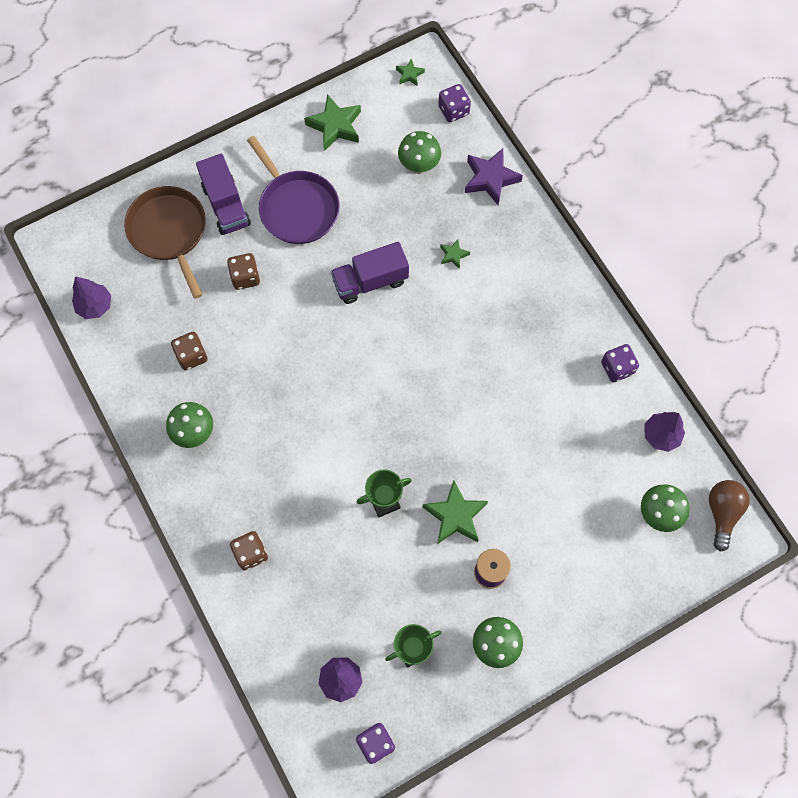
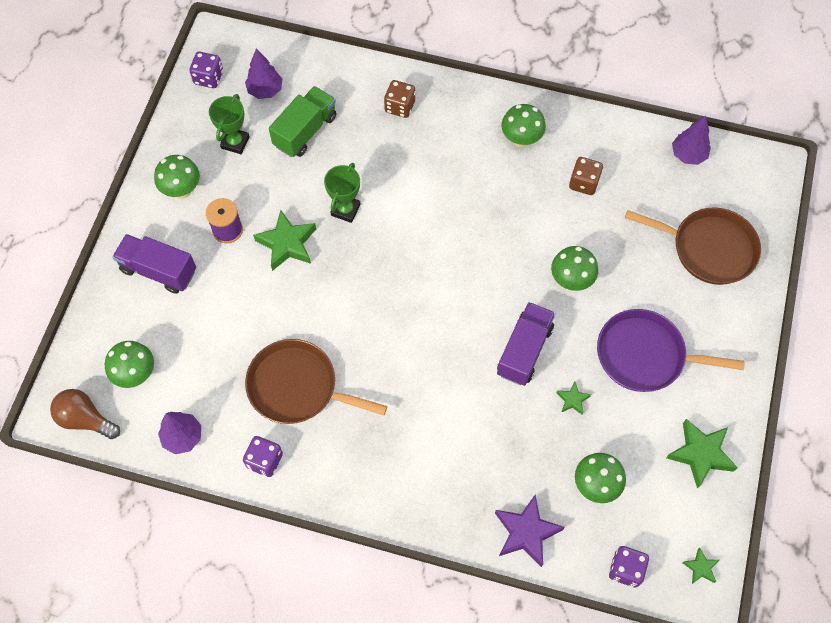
camera: 135 degrees right, 5 degrees down
(226, 205) = (696, 306): purple truck -> purple truck (159, 270)
(245, 277) = (616, 268): brown dice -> none
(285, 297) = (571, 281): none -> green mushroom
(347, 605) = (305, 131): none -> green truck
(453, 255) = (485, 433): green star -> green star (572, 400)
(549, 398) = (297, 387): none -> brown pan
(722, 513) = (85, 419): brown light bulb -> brown light bulb turned 150 degrees clockwise

